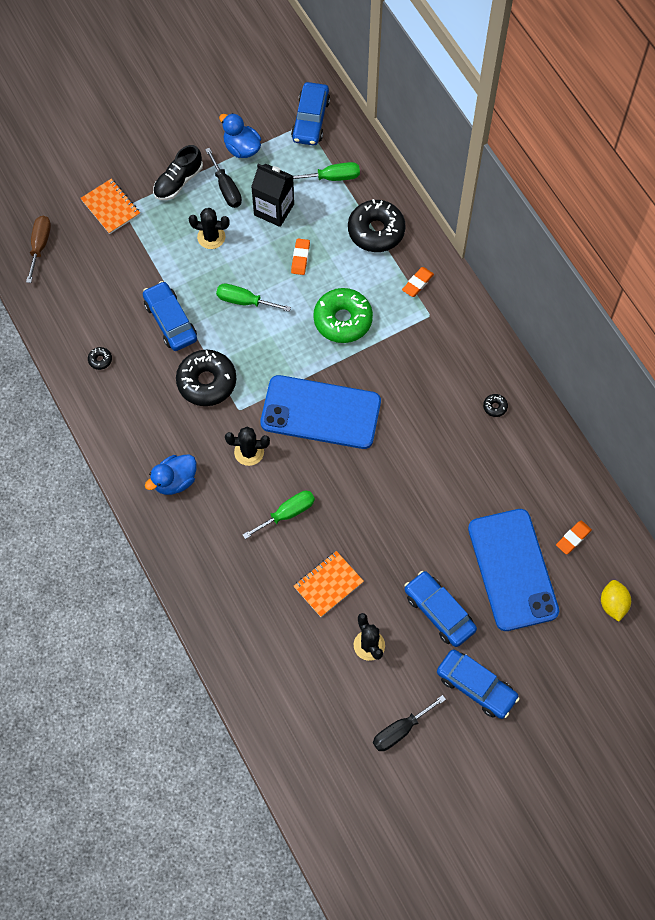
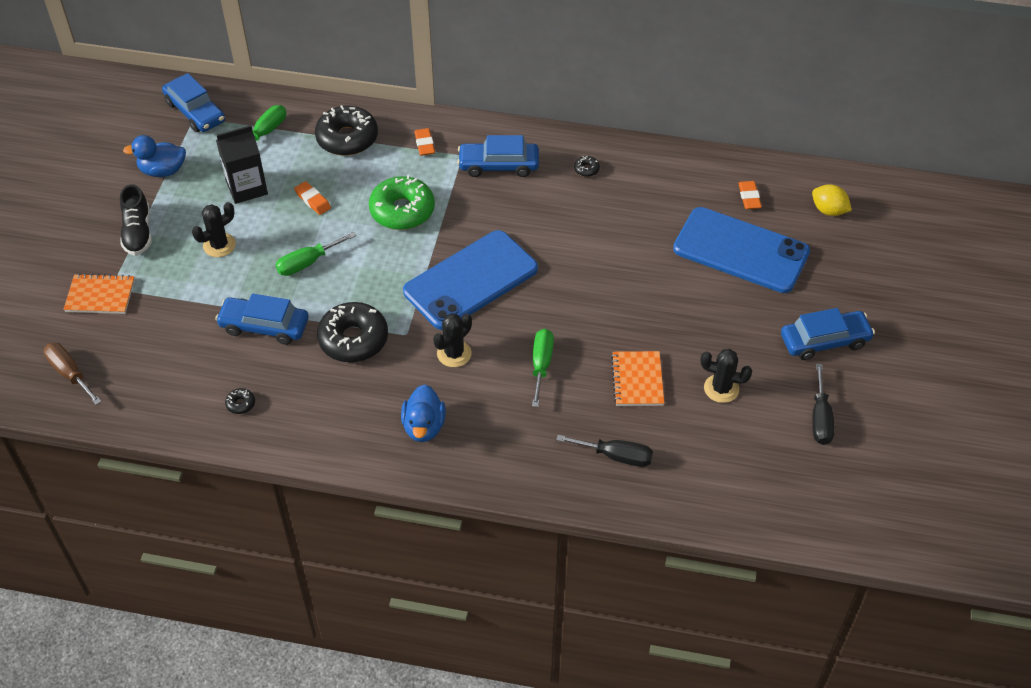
camera: 50 degrees left, 15 degrees down
(226, 188) = (186, 205): black screwdriver -> black screwdriver (616, 456)
(439, 612) = (734, 321): blue car -> blue car (498, 165)

